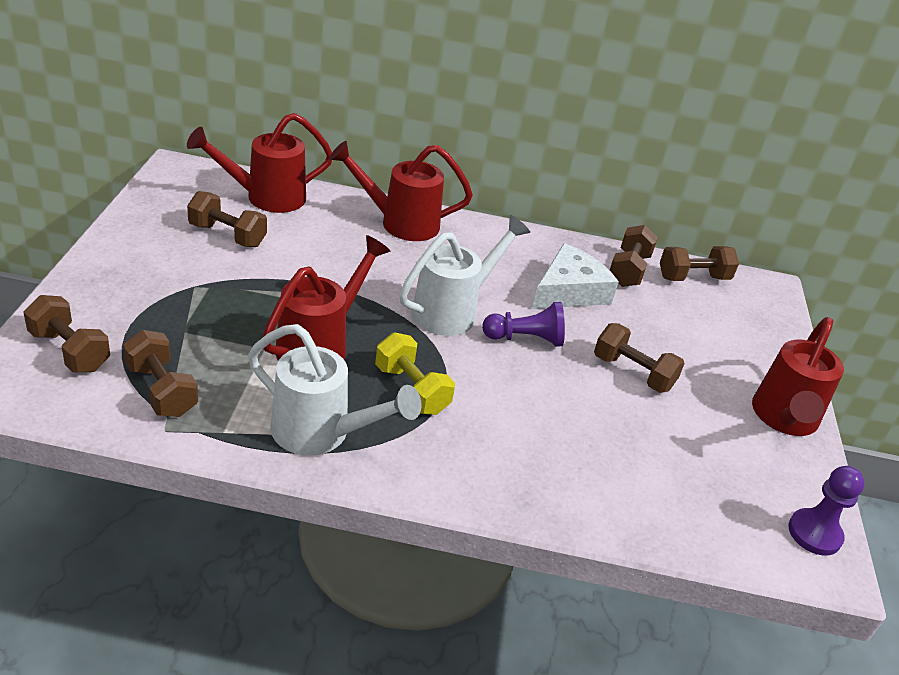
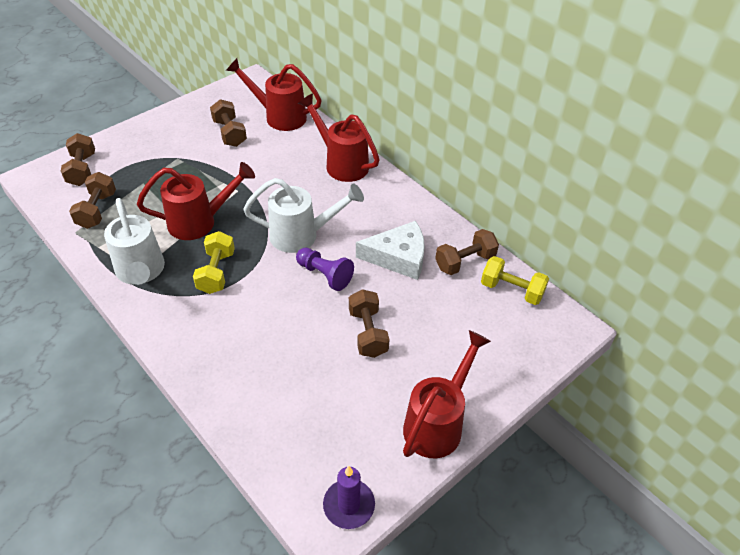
camera: 45 degrees right, 10 degrees up
(693, 278) = (511, 290): brown dumbbell -> yellow dumbbell
(783, 419) = (437, 423): red watering can -> red watering can turned 150 degrees clockwise
(814, 533) = (349, 505): purple pawn -> purple candle

